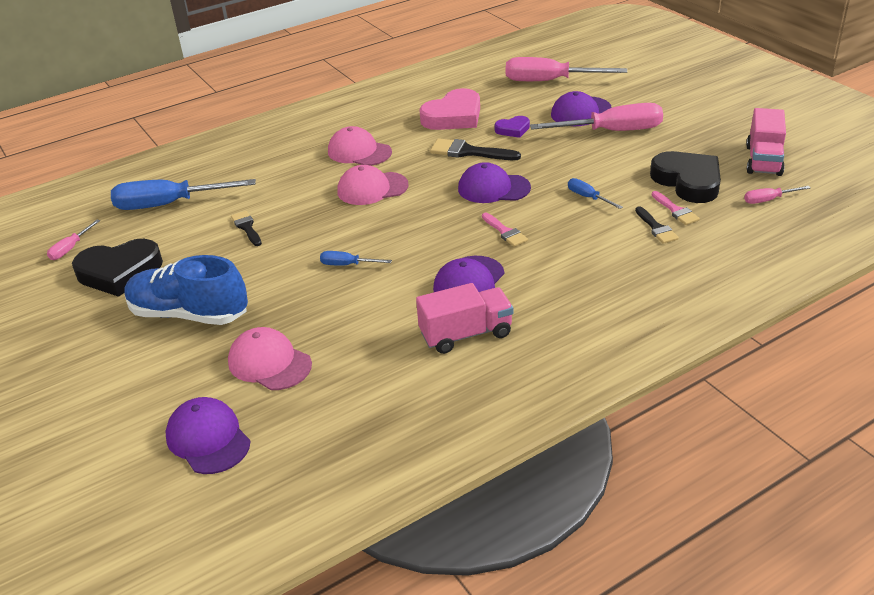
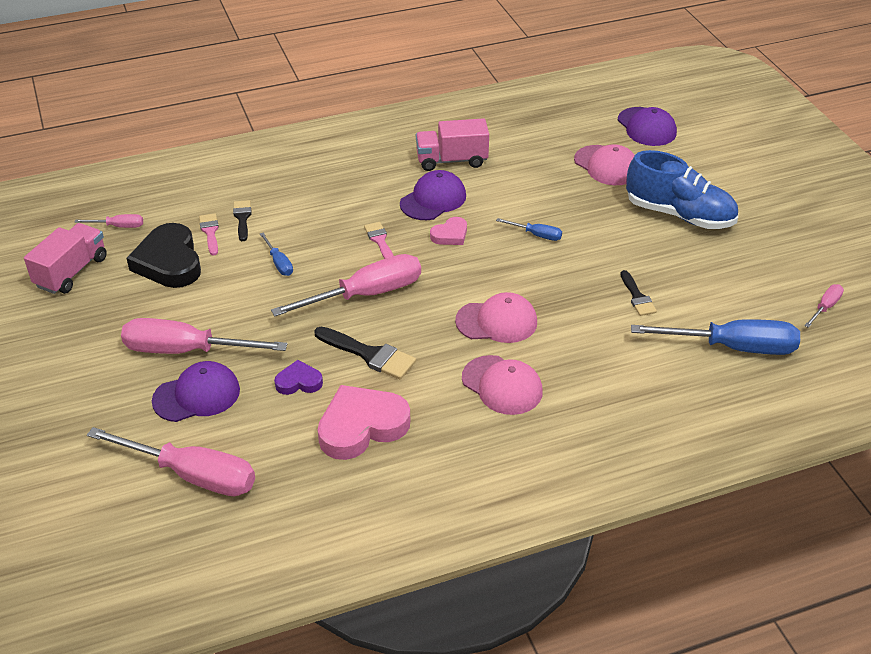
camera: 170 degrees left, 5 degrees up
(119, 272) = (759, 268): black heart -> none
(436, 249) = (450, 235): none -> pink heart
(493, 188) = (366, 294): purple cap -> pink screwdriver

